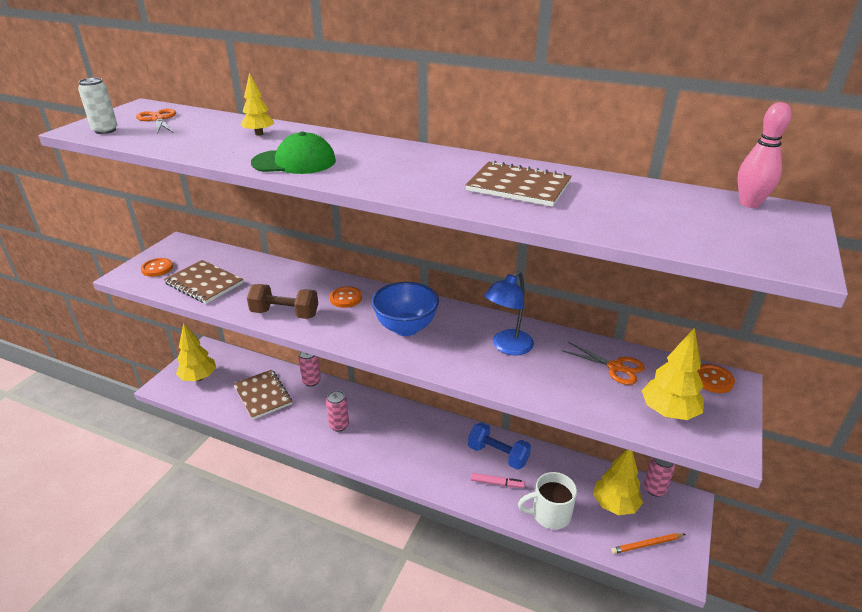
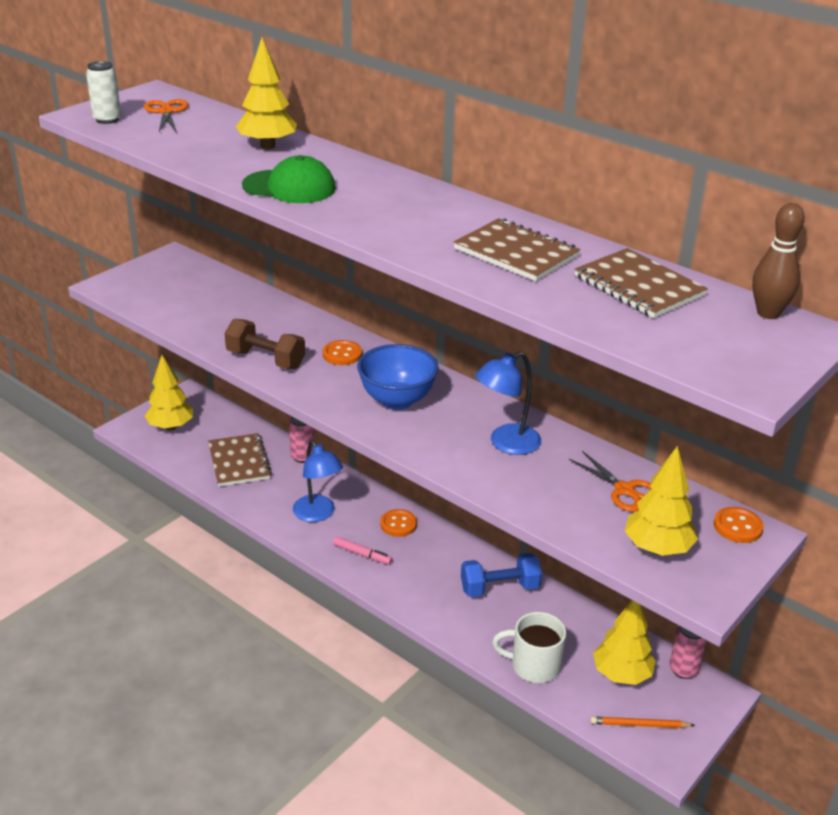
camera: 15 degrees right, 0 degrees up
(157, 268) = (141, 283): orange button -> orange button (398, 524)
(204, 283) = (188, 309): brown notebook -> brown notebook (639, 286)
(259, 134) = (267, 146): yellow tree -> yellow tree, size x1.57
(339, 425) = (318, 514): pink can -> blue lamp
(497, 483) = (484, 618): pink marker -> pink marker (362, 554)
(498, 455) = (499, 588): blue dumbbell -> blue dumbbell turned 60 degrees counterclockwise
(749, 204) = (768, 313): pink bowling pin -> brown bowling pin

